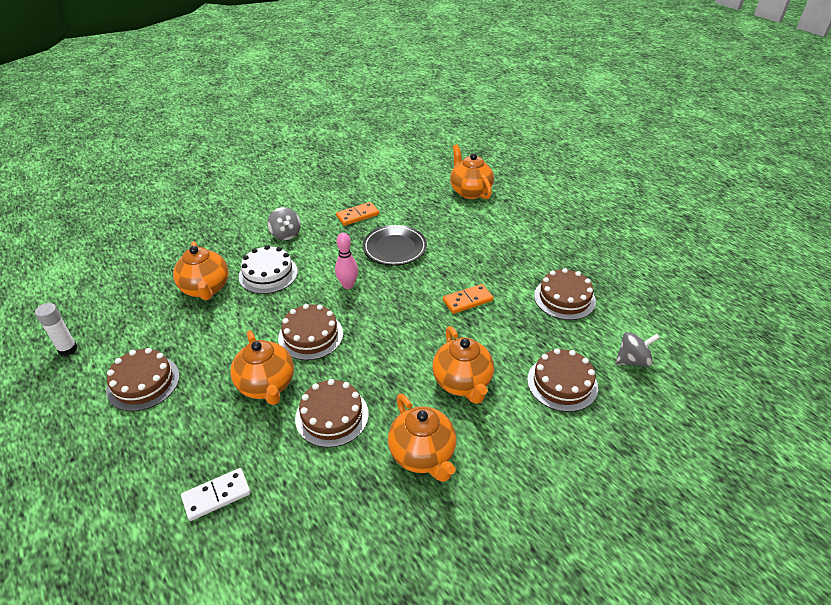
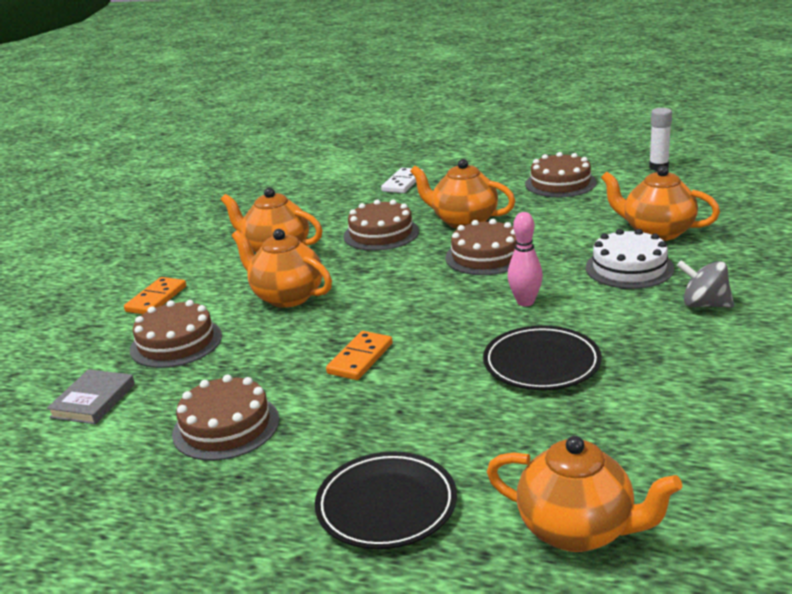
camera: 145 degrees right, 15 degrees down
(357, 215) = (673, 374): orange domino -> orange domino (156, 299)
(523, 228) = (386, 505): none -> black plate
(632, 360) = (93, 401): grey spinning top -> grey book

